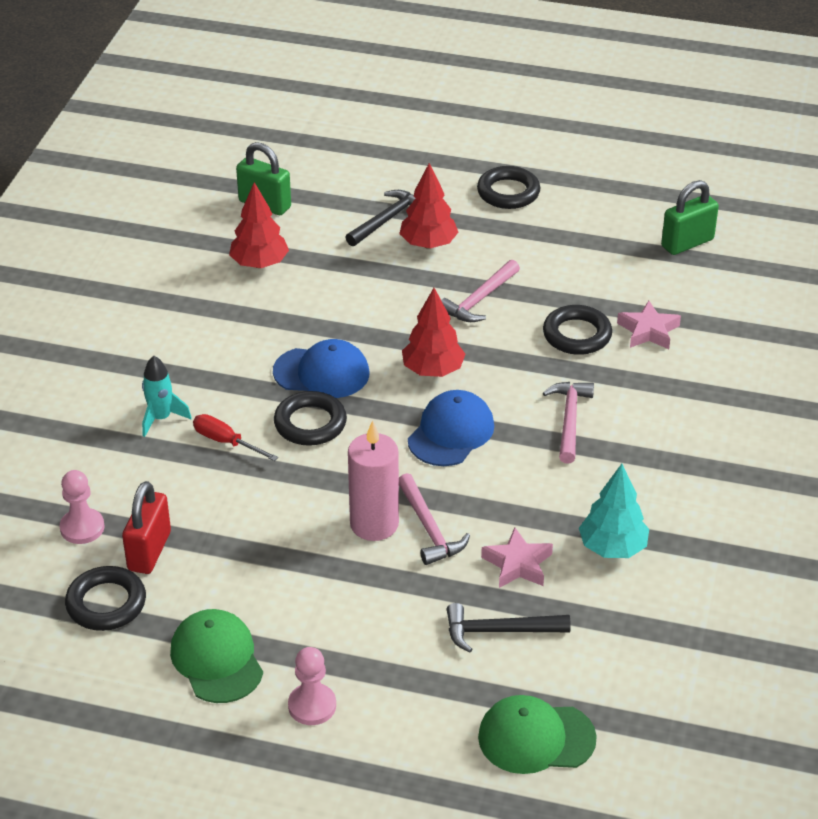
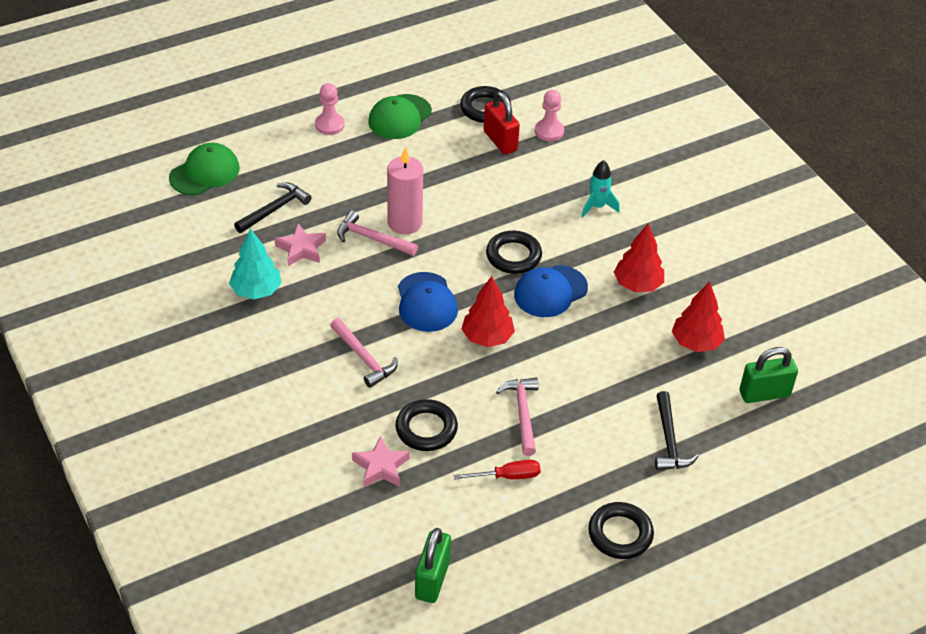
camera: 135 degrees right, 5 degrees up
(217, 659) = (400, 117): green cap -> green cap turned 105 degrees clockwise
(226, 442) = (544, 216): red screwdriver -> red screwdriver (507, 476)
(428, 244) = (614, 438): red tree -> red tree (637, 285)

